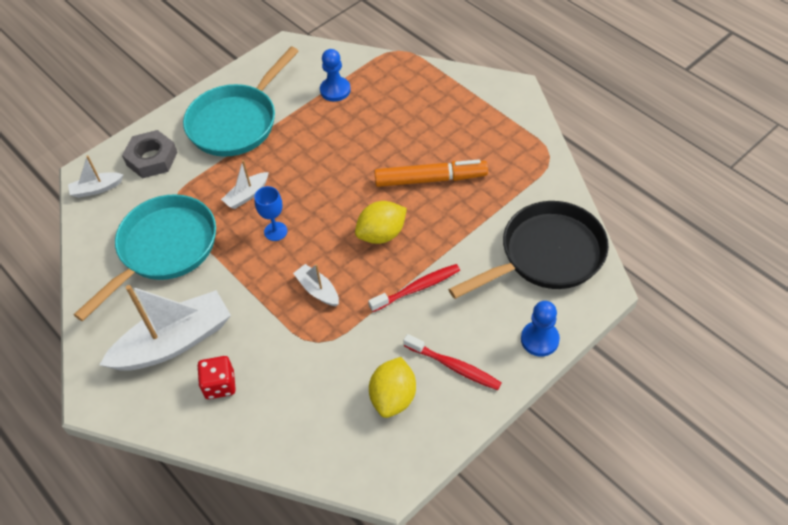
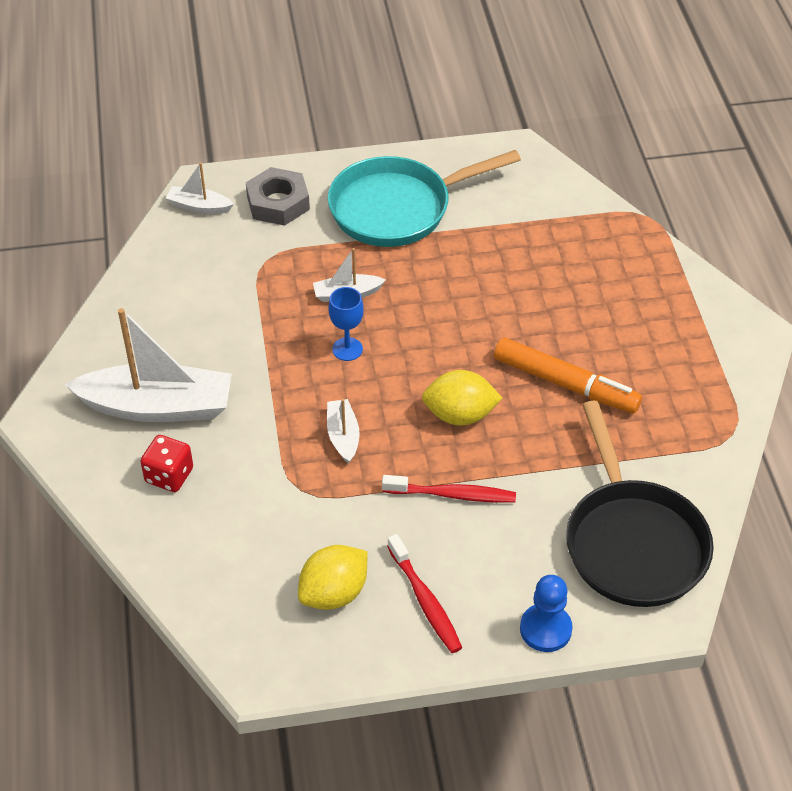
camera: 30 degrees right, 5 degrees down
(164, 249) = (218, 305): turquoise pan -> none
(335, 90) = (536, 227): blue pawn -> none
(546, 255) = (632, 542): black pan -> black pan turned 75 degrees clockwise

